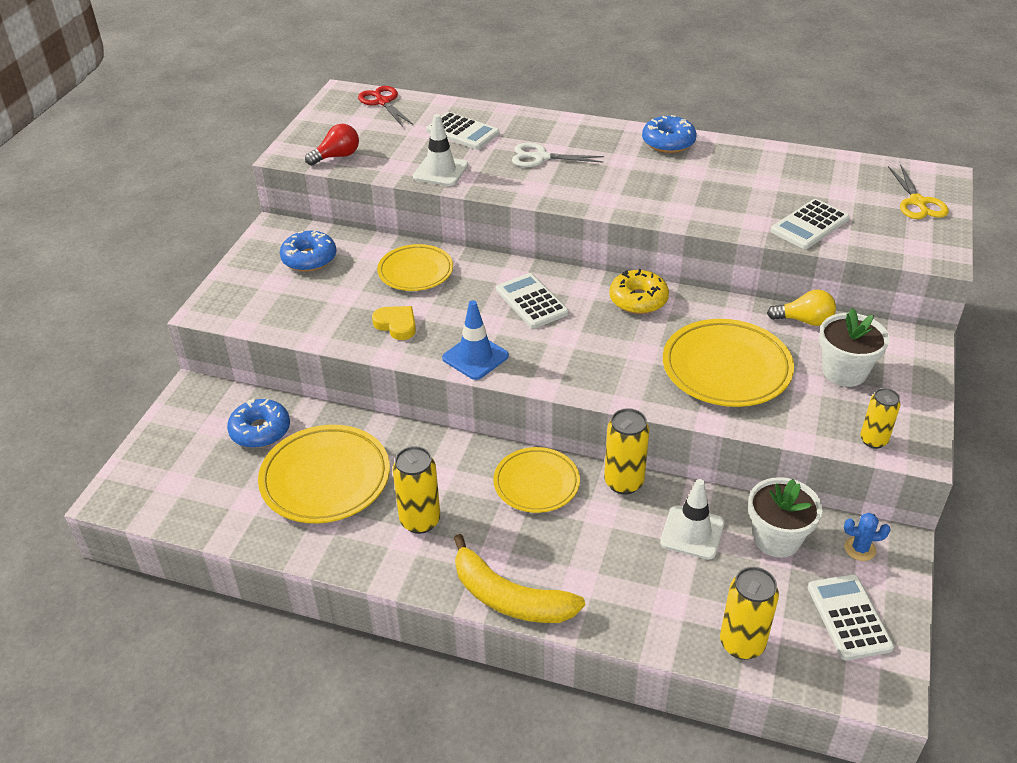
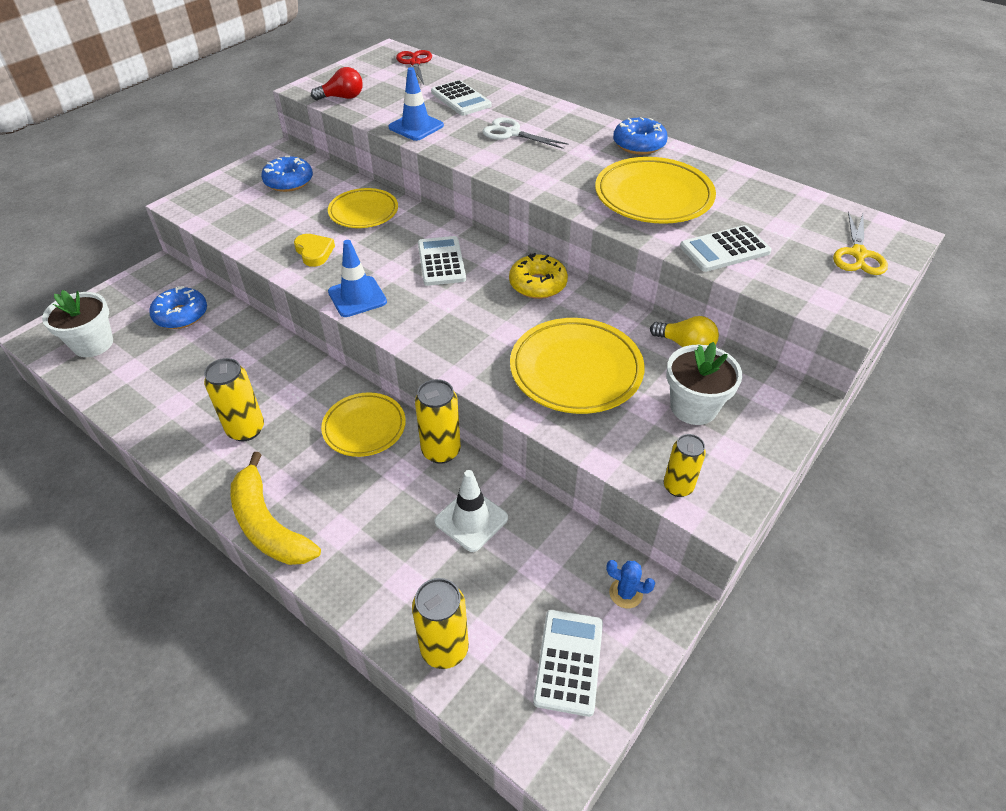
camera: 20 degrees right, 5 degrees up
(325, 479) = (199, 370): yellow plate -> yellow plate (653, 197)
(440, 171) = (416, 127): white traffic cone -> blue traffic cone
(776, 539) = (548, 554): white flower pot -> white flower pot (93, 344)

